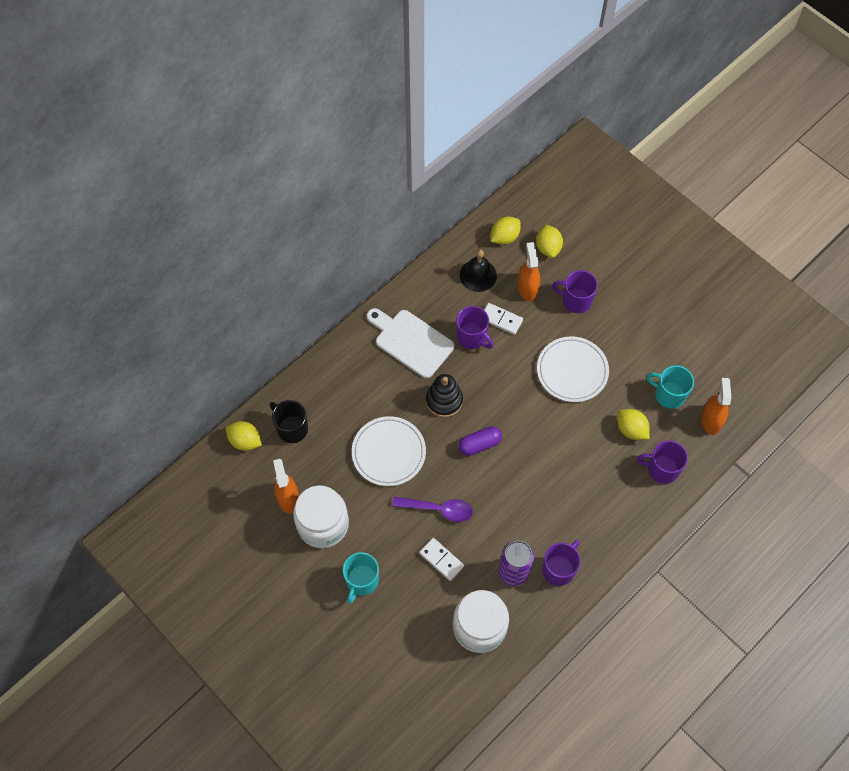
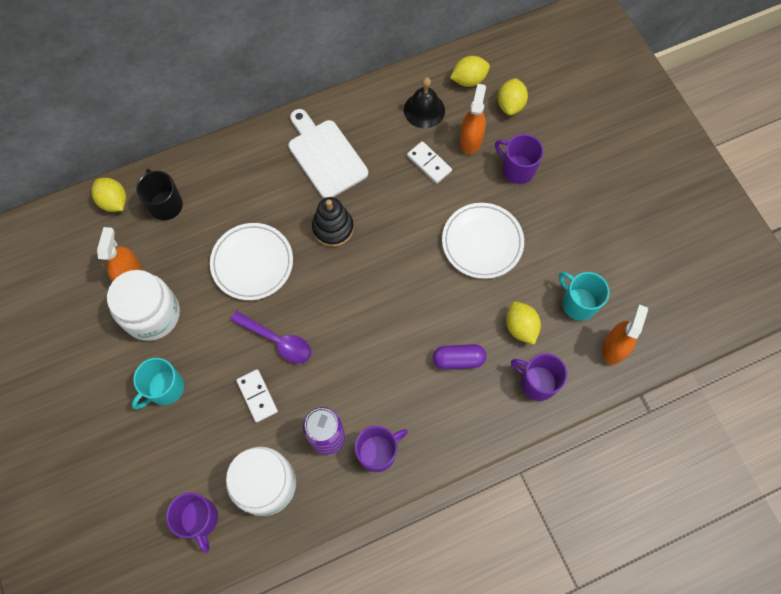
camera: 20 degrees right, 5 degrees up
(472, 337) = (391, 172): purple mug -> purple mug (199, 519)
(479, 444) = (350, 287): purple capsule -> purple capsule (458, 359)

